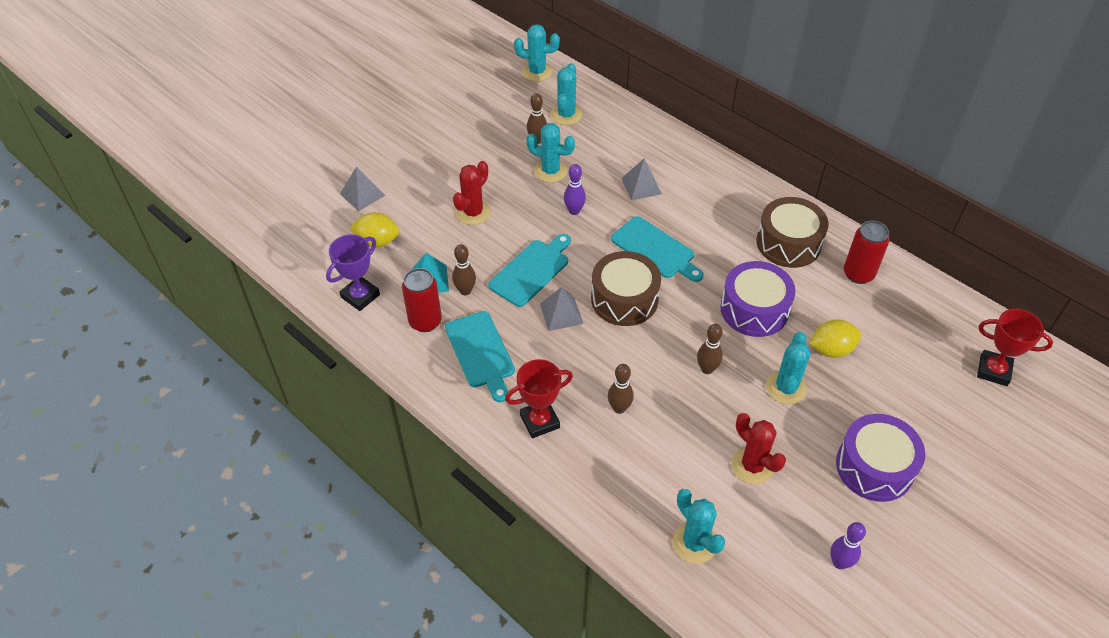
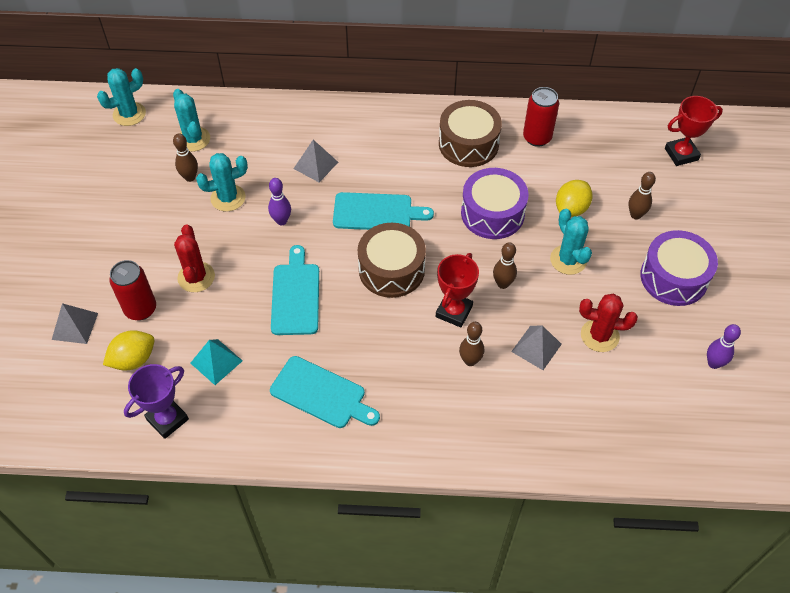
camera: 40 degrees left, 5 degrees up
(360, 296) = (167, 419): purple trophy -> purple trophy turned 45 degrees clockwise
(425, 322) = (248, 401): red can -> red can (140, 309)
(465, 291) = (256, 350): brown bowling pin -> brown bowling pin (635, 215)
(539, 421) = (422, 416): red trophy -> red trophy (454, 311)
(561, 313) = (354, 315): grey pyramid -> grey pyramid (536, 347)
(694, 543) = (615, 423): turquoise cactus -> none

